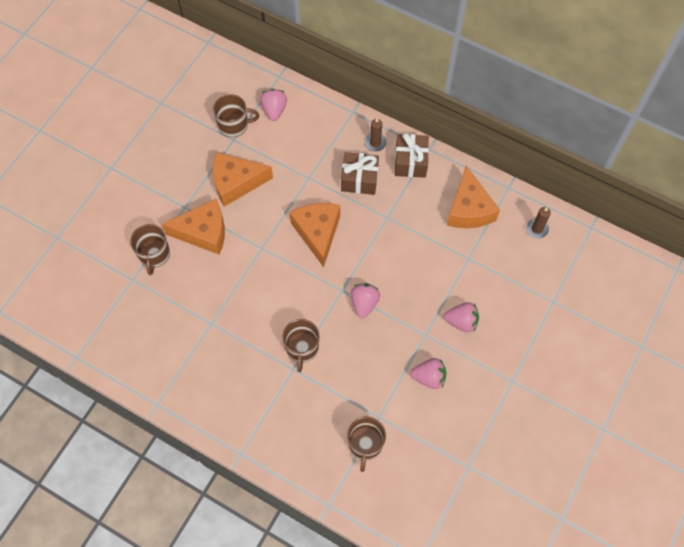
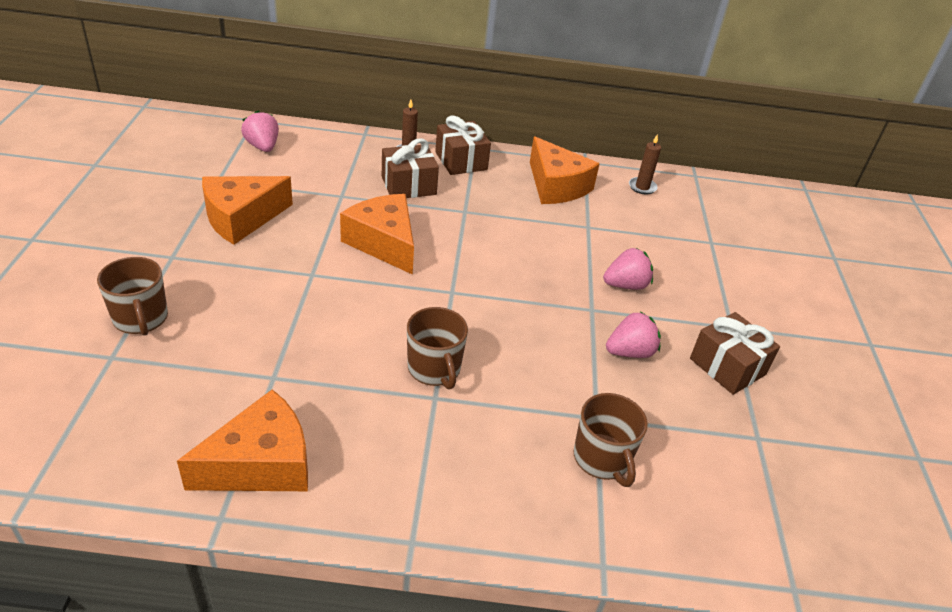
camera: 30 degrees left, 25 degrees down
(203, 232) = (214, 276): orange cheese -> orange cheese (261, 463)
(234, 125) = (213, 168): brown mug -> none
(364, 303) = (491, 297): pink strawberry -> none
(486, 410) = (727, 366): none -> brown gift

